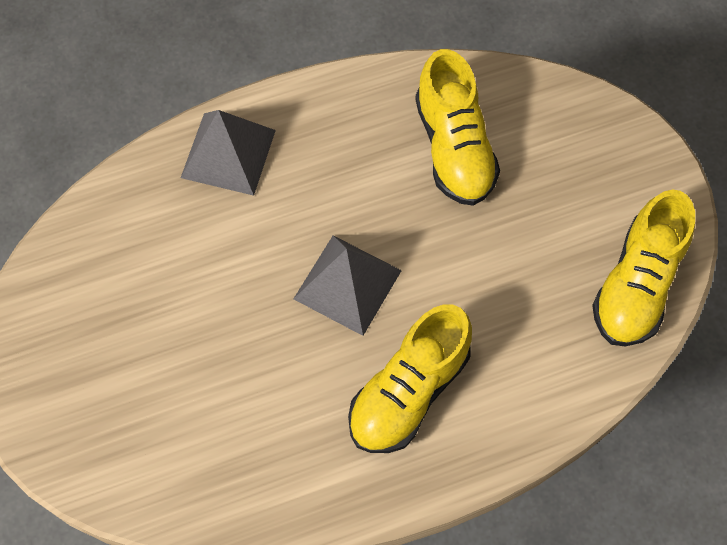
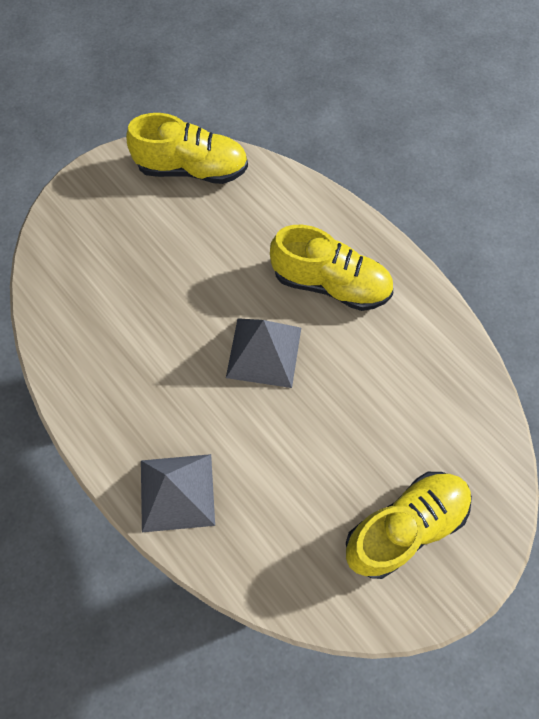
camera: 110 degrees left, 0 degrees up
(454, 147) = (115, 314): yellow shoe -> yellow shoe (405, 526)

